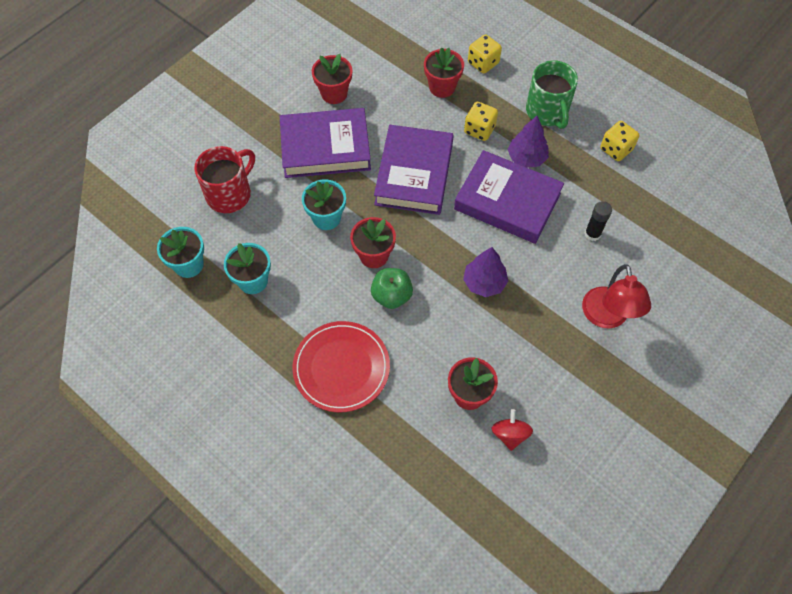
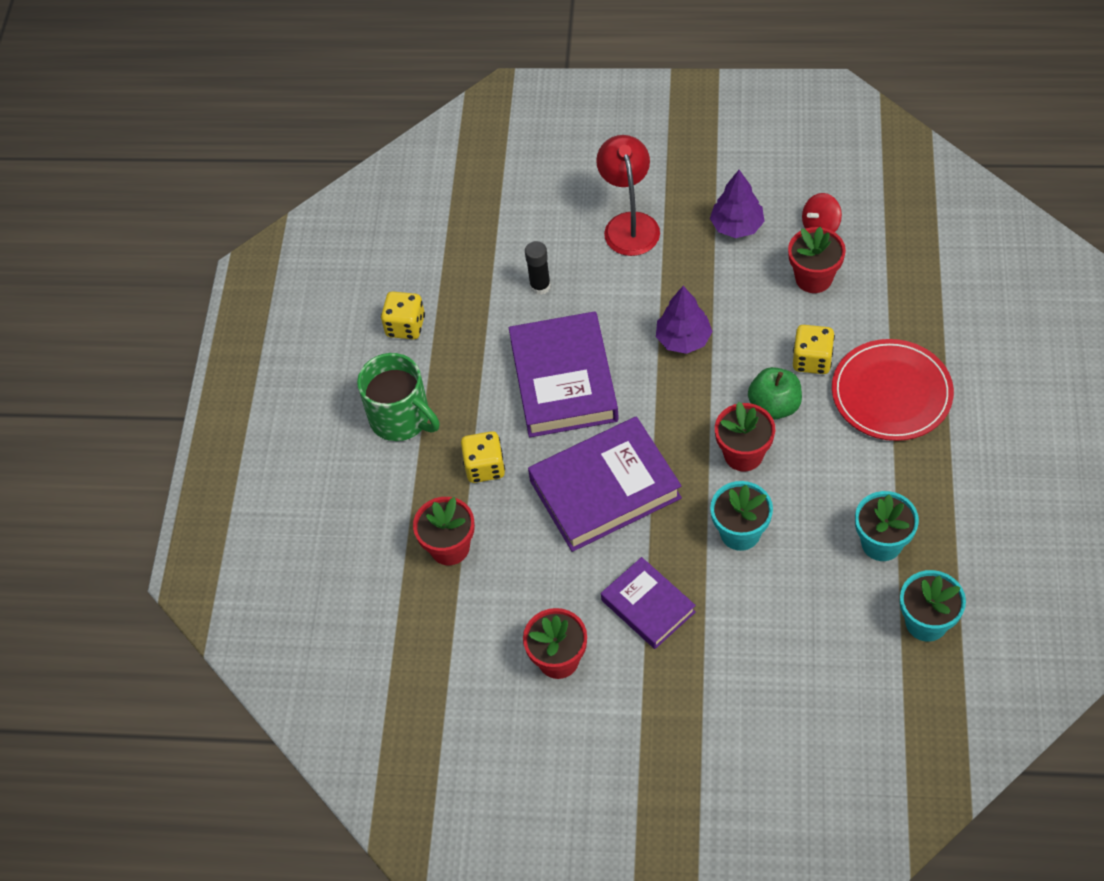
camera: 120 degrees left, 5 degrees down
(230, 194) = (802, 657): red mug -> none
(325, 148) = (648, 606): purple book -> purple book, size x0.59
(483, 63) = (374, 529): yellow dice -> yellow dice (812, 360)
(526, 158) = (488, 398): purple tree -> purple tree (737, 226)
(547, 112) = (401, 418): green mug -> green mug turned 90 degrees clockwise
(607, 317) = (629, 224): red lamp -> red lamp turned 60 degrees counterclockwise

